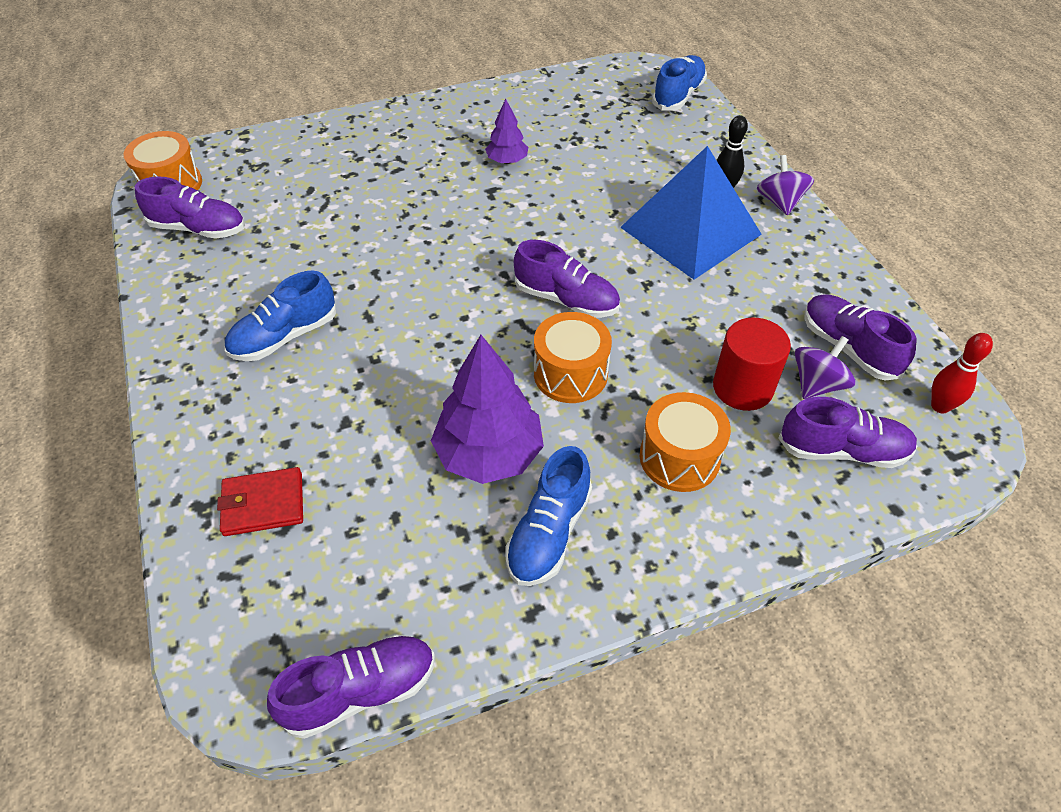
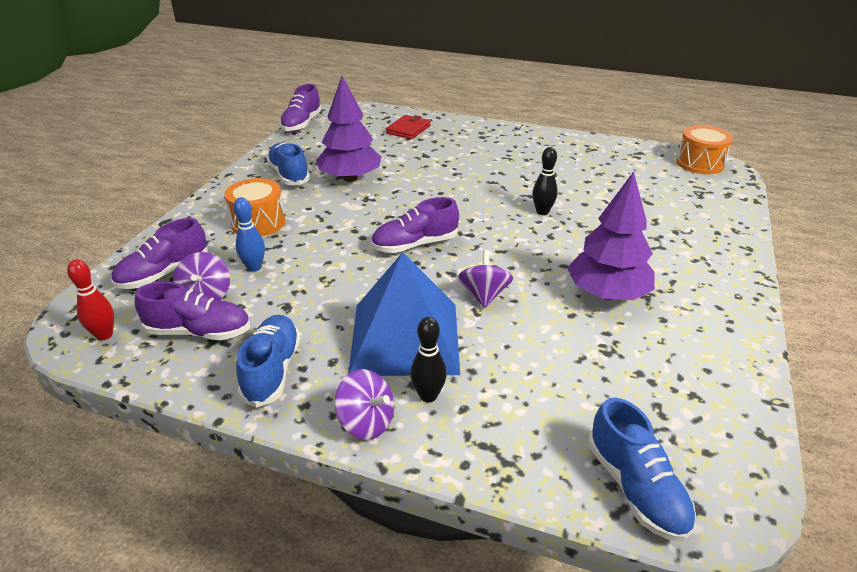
camera: 130 degrees right, 15 degrees down
(198, 229) = (637, 160): purple shoe -> none
(284, 336) = (506, 158): blue shoe -> blue shoe (272, 370)
(404, 247) = (542, 212): none -> black bowling pin
(507, 161) = (607, 294): purple tree -> purple tree, size x1.87
(570, 374) = (359, 219): orange drum -> none
(588, 218) = (484, 295): none -> purple spinning top
(742, 387) = (254, 267): red cylinder -> blue bowling pin

